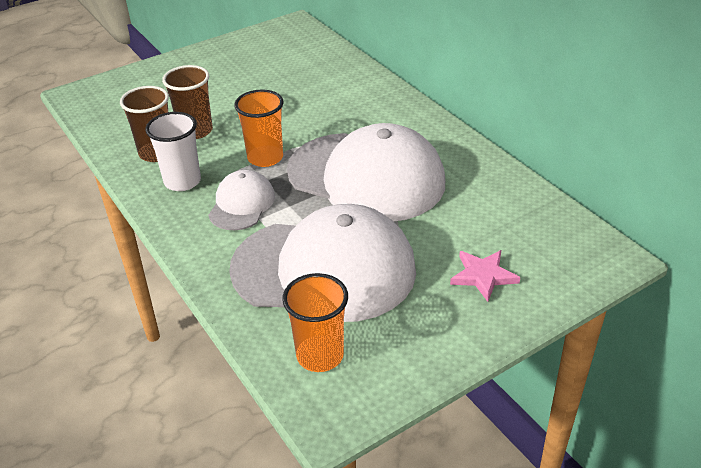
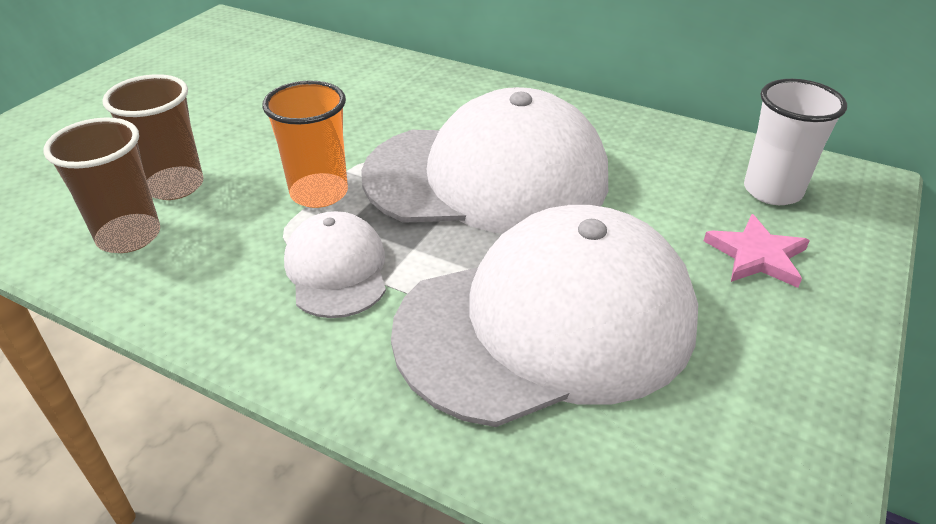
camera: 30 degrees left, 0 degrees up
(182, 181) = (208, 266): white cup -> white cup (772, 191)
(320, 355) = (668, 466): orange cup -> none

